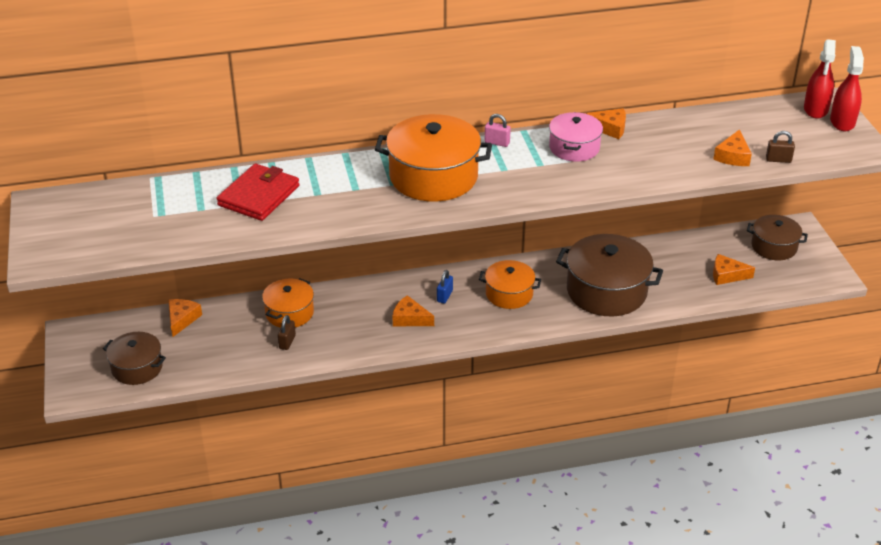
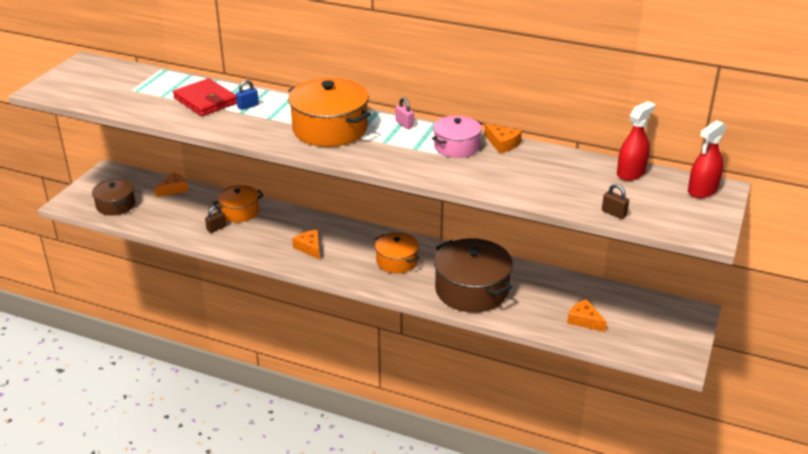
camera: 35 degrees right, 5 degrees down
(259, 196) = (205, 100): red wallet -> red wallet turned 75 degrees clockwise
(444, 296) = (350, 244): blue padlock -> blue padlock (248, 106)
(733, 156) = (577, 197): orange cheese -> none
(774, 247) = (652, 317): brown pot -> none
(842, 122) = (715, 207): red spray bottle -> red spray bottle (631, 173)

